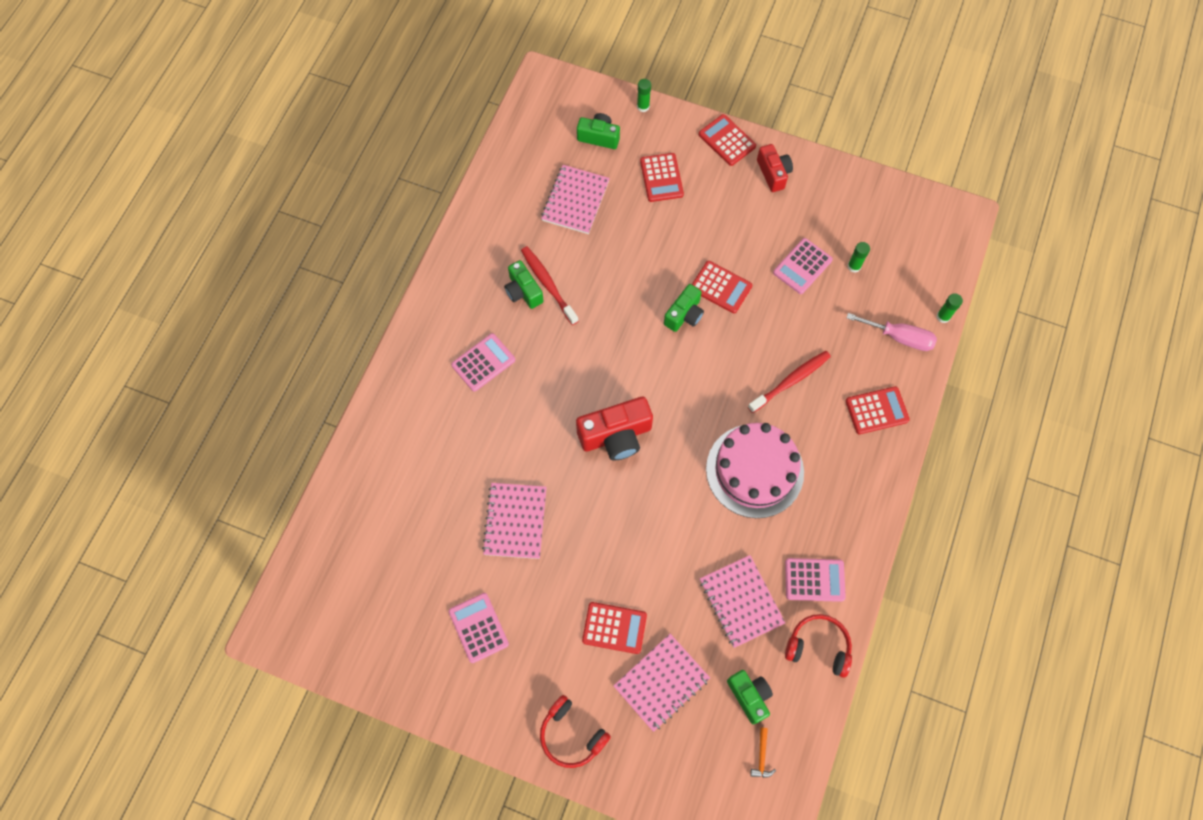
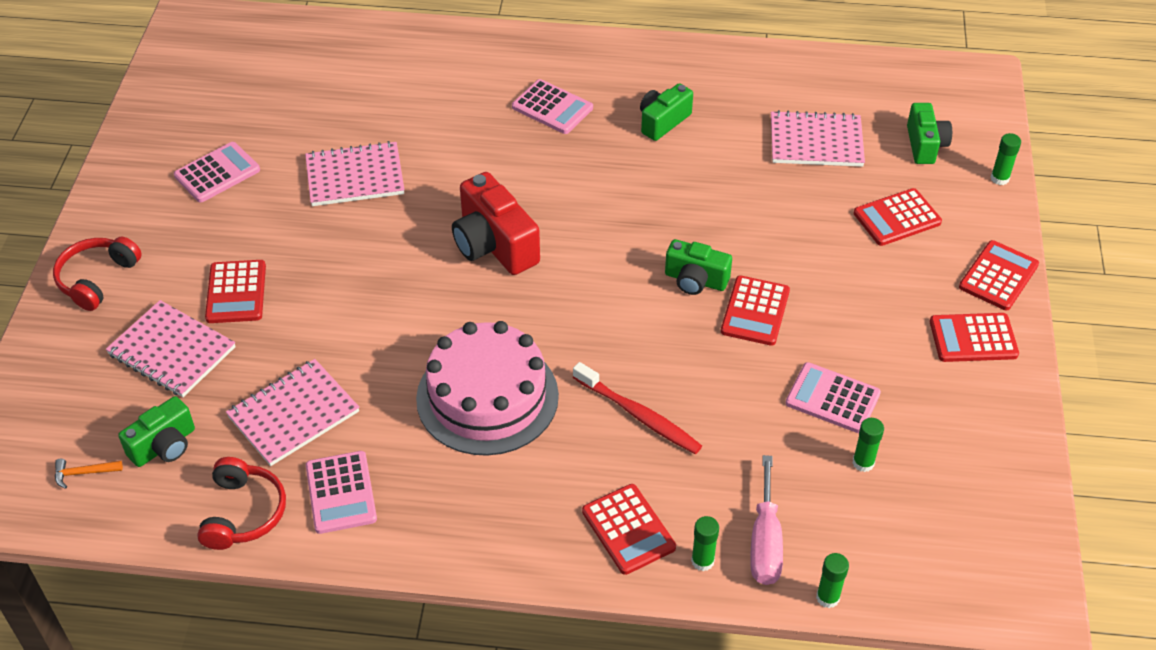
camera: 75 degrees right, 20 degrees down
(548, 284) = (682, 141): red toothbrush -> none
(773, 173) = (973, 338): red camera -> red calculator
(906, 375) = (702, 561): none -> green glue stick

